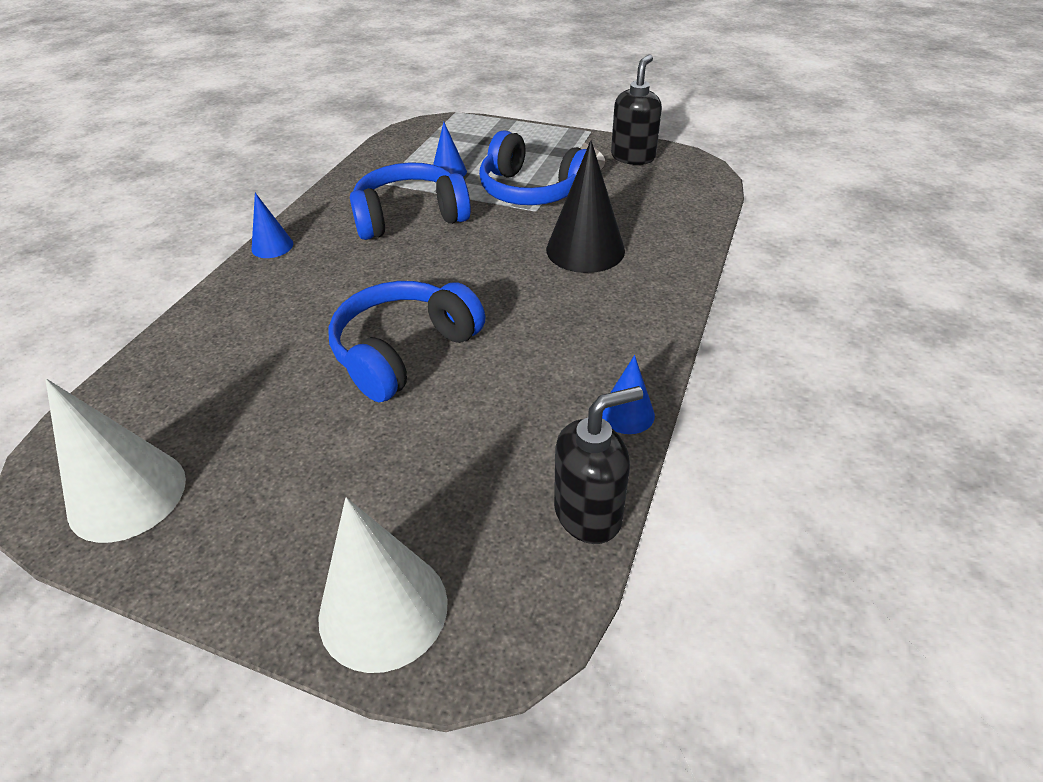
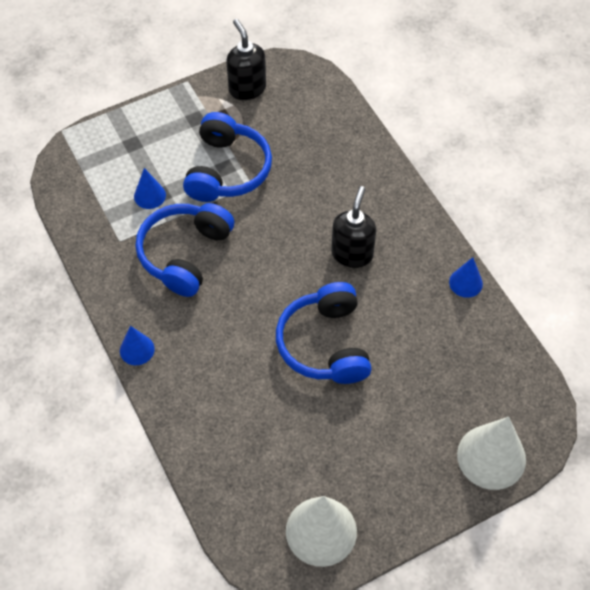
camera: 50 degrees left, 15 degrees up
(532, 191) = (227, 170): blue headphones -> blue headphones turned 60 degrees counterclockwise
(585, 249) = (320, 194): black cone -> none
(588, 514) = (509, 345): black soap dispenser -> black soap dispenser (352, 254)

